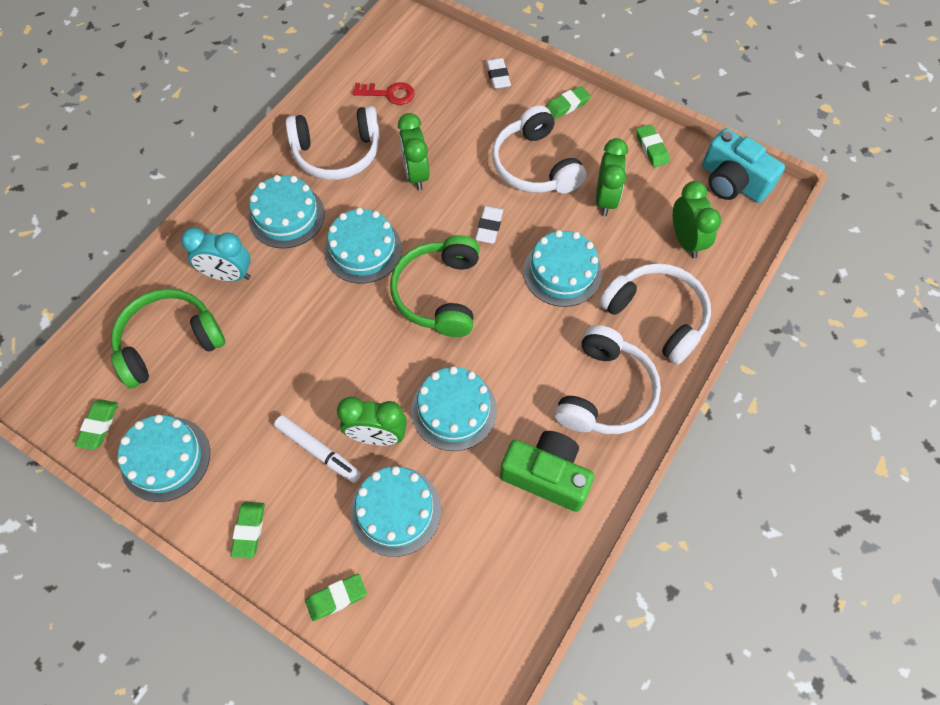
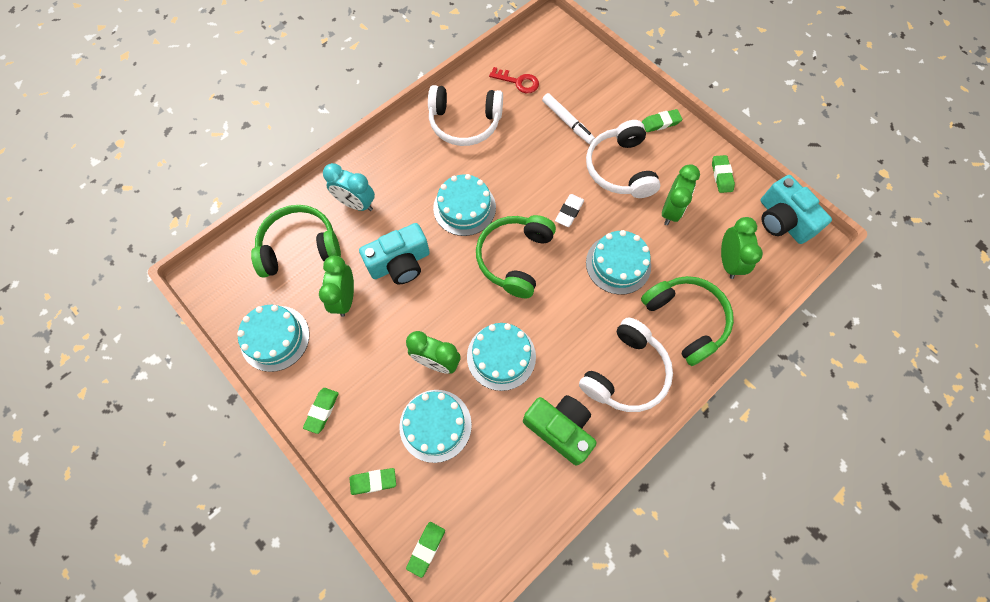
camera: 15 degrees right, 5 degrees up
(99, 426) = (233, 300): green eraser -> green eraser (426, 548)
(286, 216) = (412, 166): turquoise cake -> none
(301, 332) = (400, 263): none -> turquoise camera
(318, 451) = (389, 362): white marker -> white marker (567, 122)
(416, 174) = (522, 154): green clock -> green clock (345, 298)
(498, 76) = (610, 85): white eraser -> none
(656, 316) = (685, 320): white headphones -> green headphones

